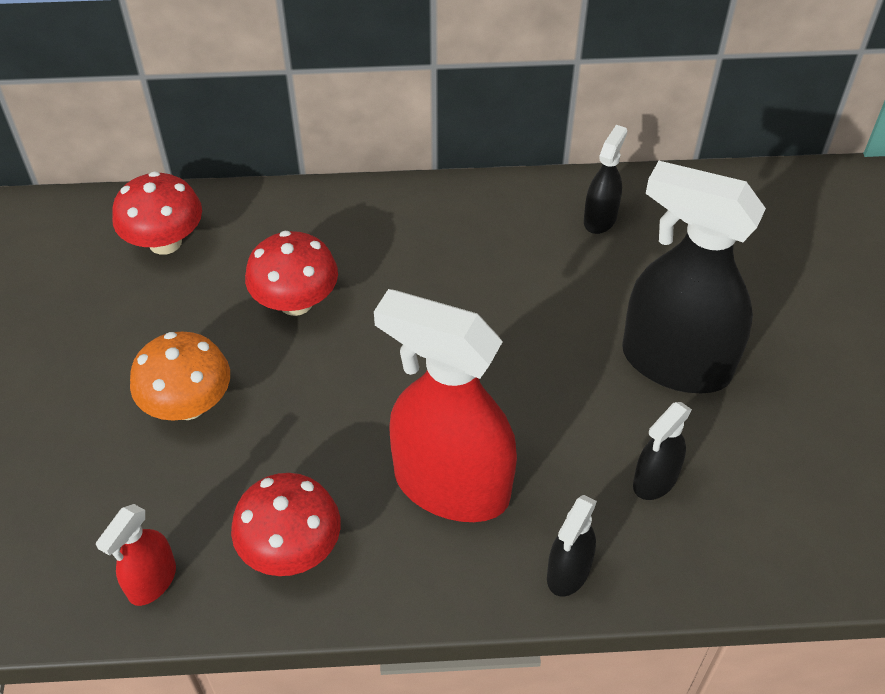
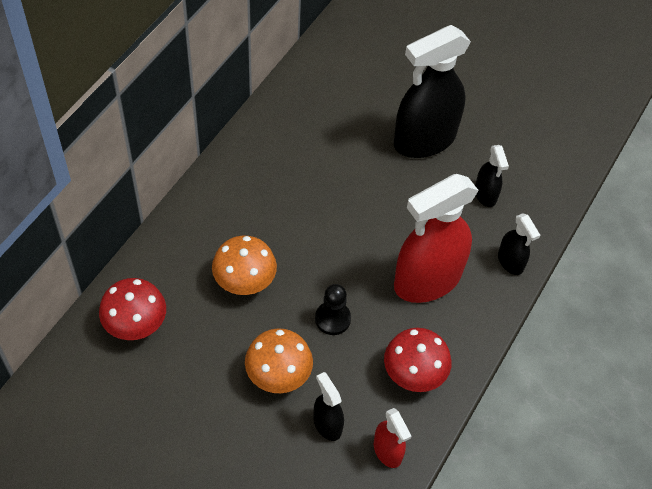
camera: 60 degrees left, 5 degrees up
(296, 302) = (245, 281): red mushroom -> orange mushroom
(309, 415) = (332, 319): none -> black pawn
(600, 219) = (304, 107): black spray bottle -> black spray bottle (327, 424)

